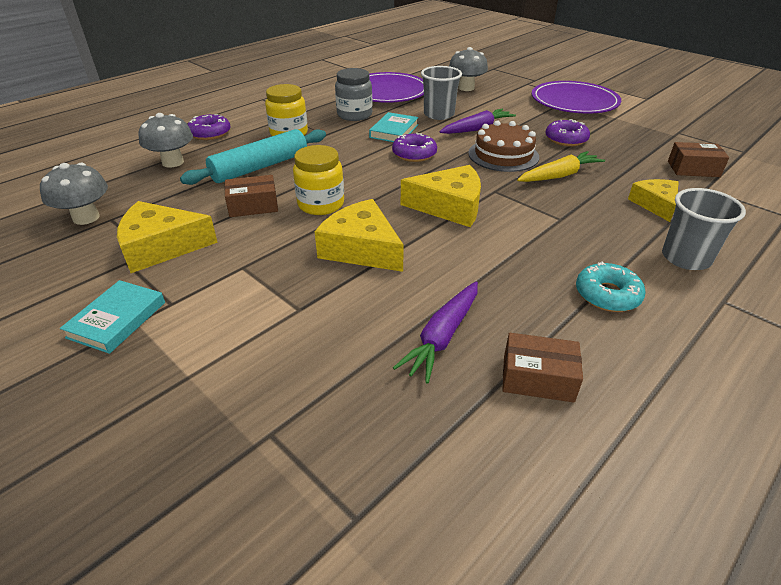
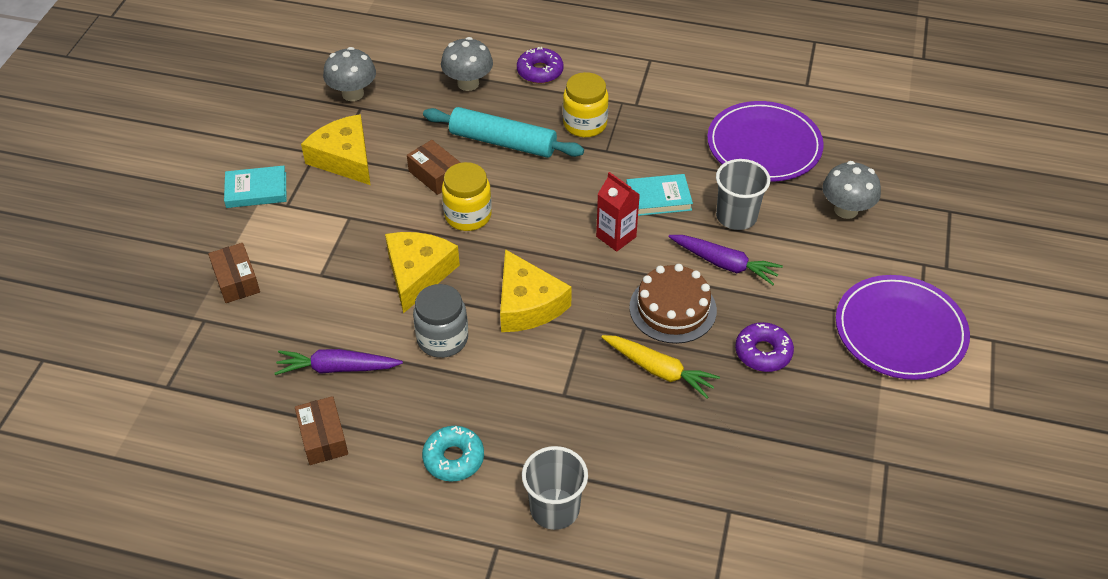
camera: 60 degrees right, 10 degrees up
(354, 115) = (672, 149): grey jar -> grey jar (442, 339)
(414, 154) = (616, 236): purple donut -> red carton
(655, 204) = (652, 468): yellow cheese -> none
(693, 169) = (775, 492): brown box -> brown box (236, 280)

